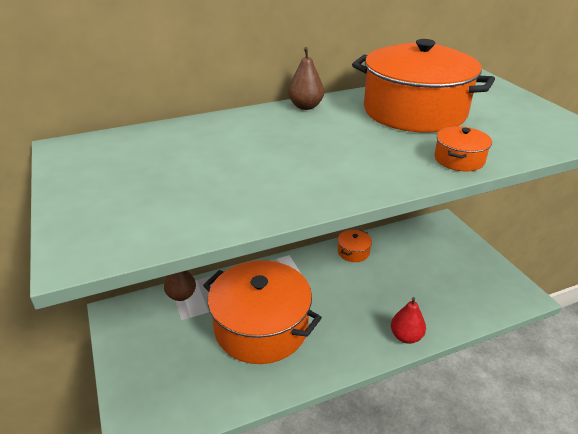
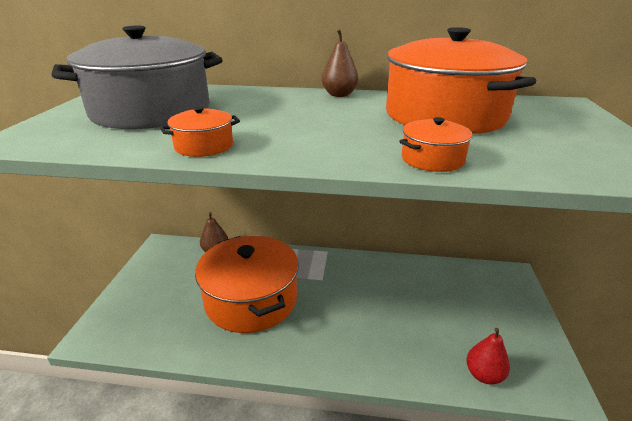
camera: 30 degrees right, 5 degrees down
(160, 173) = (151, 111): none -> grey pot
(353, 252) = (389, 269): orange pot -> orange pot (204, 146)
(406, 336) = (375, 367): red pear -> red pear (484, 375)

